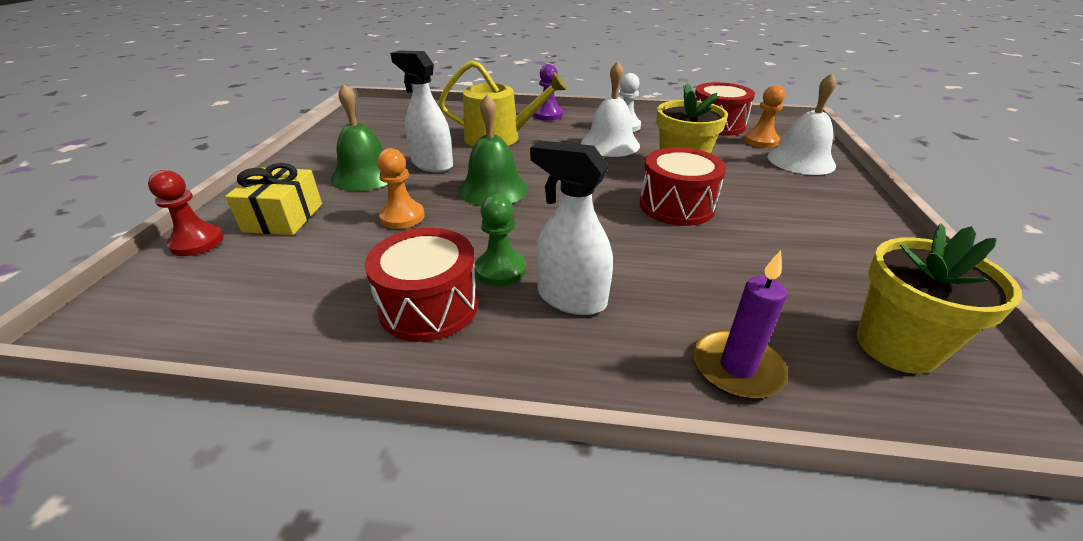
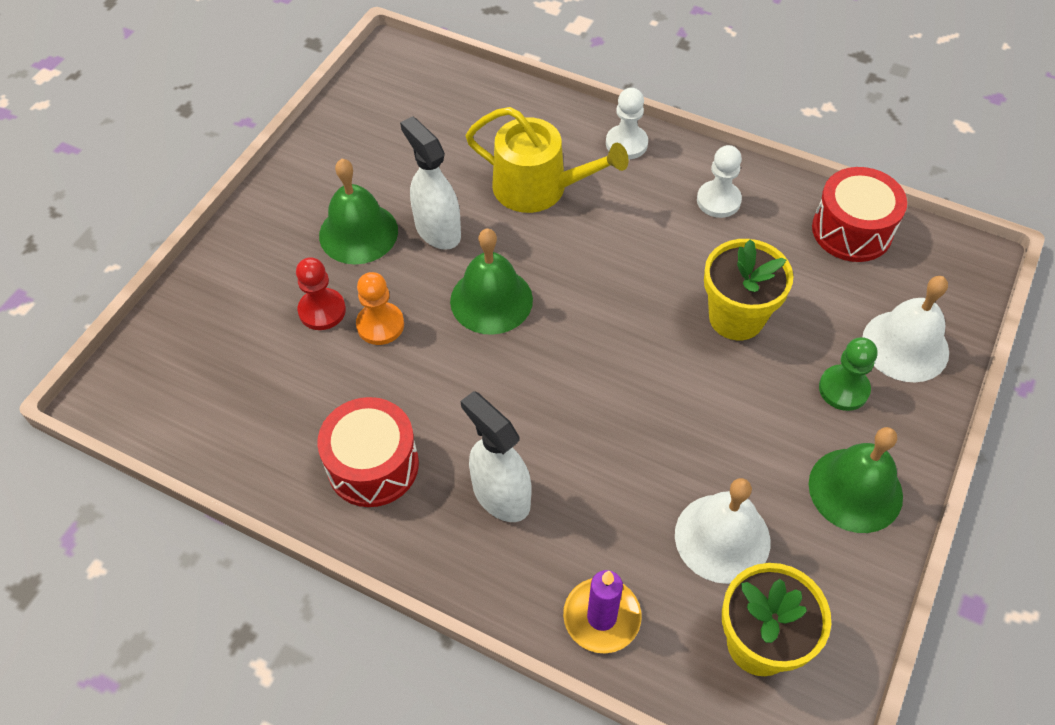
camera: 20 degrees right, 20 degrees up
(197, 242) = (182, 311): red pawn -> red pawn (322, 310)
(283, 217) = (263, 292): yellow gift -> none
(500, 270) = (451, 437): green pawn -> green pawn (843, 389)
(548, 115) = (626, 143): purple pawn -> white pawn
(610, 144) = (674, 240): white bell -> white bell (722, 538)
(676, 206) = (683, 390): red drum -> none
(760, 141) = (885, 286): orange pawn -> none
(852, 230) = (855, 489): none -> green bell

